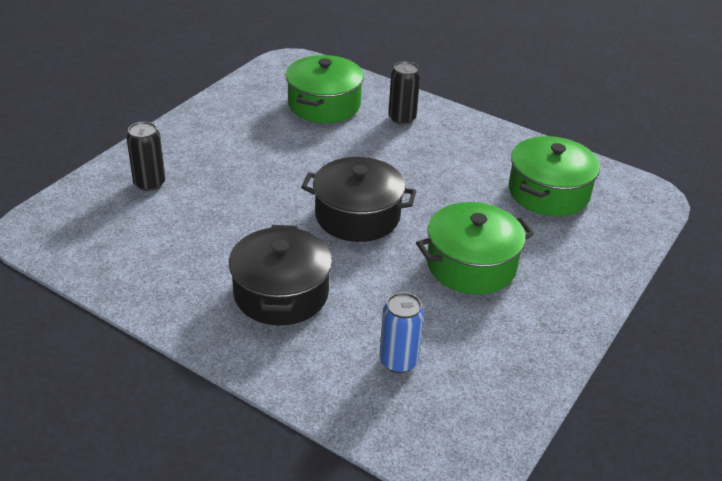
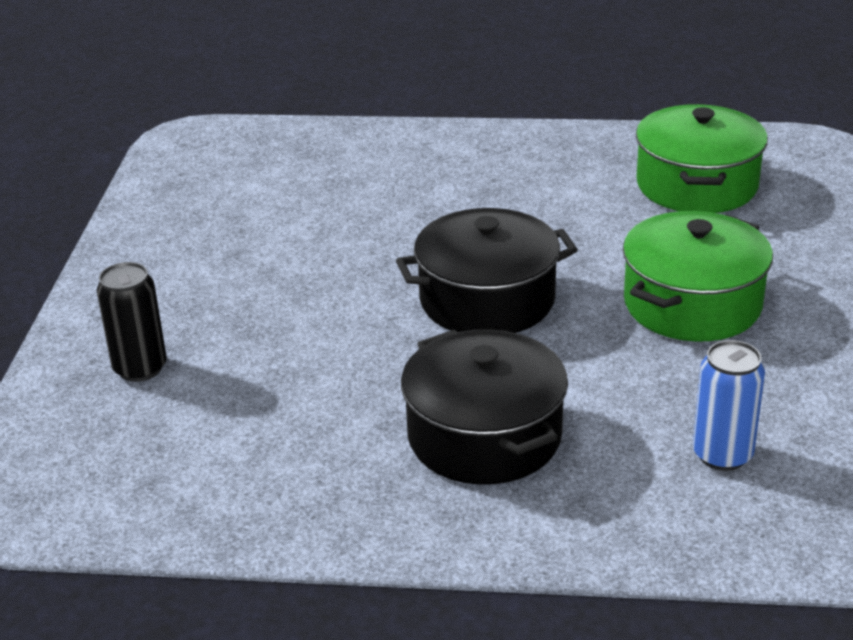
camera: 25 degrees left, 5 degrees down
(324, 105) = (296, 177): green pot -> none
(402, 118) = (422, 159): black can -> none

